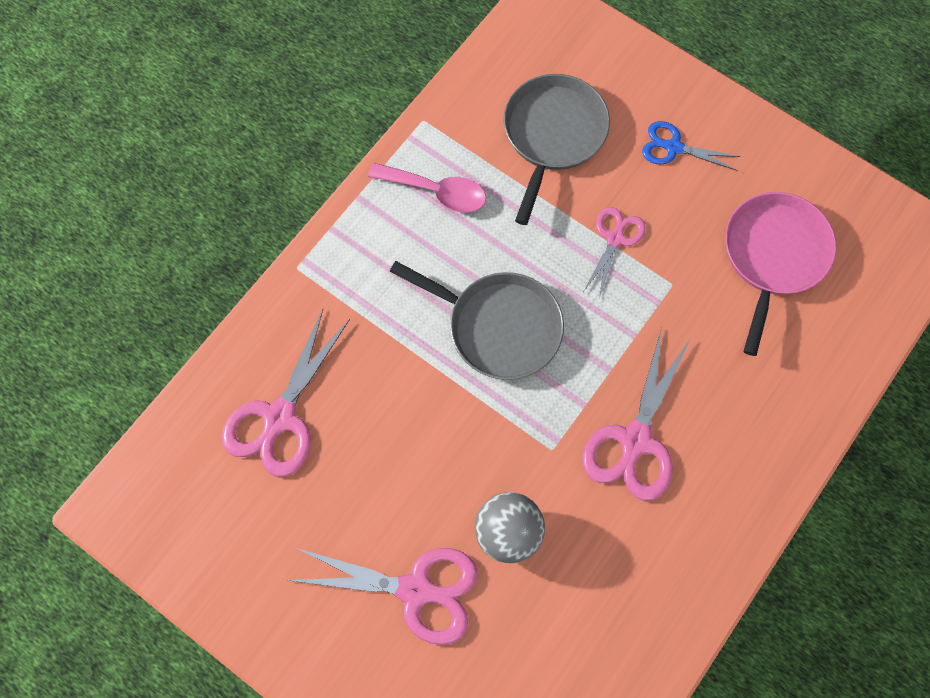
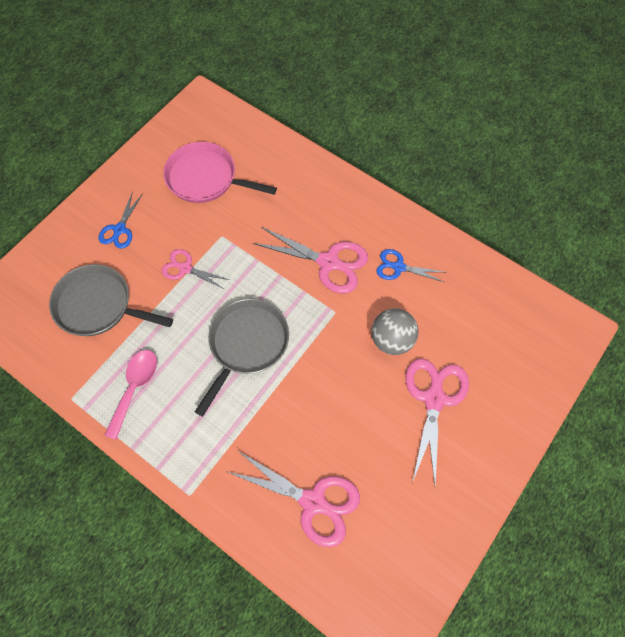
camera: 90 degrees left, 5 degrees down
(632, 550) = (398, 267): none -> blue scissors

